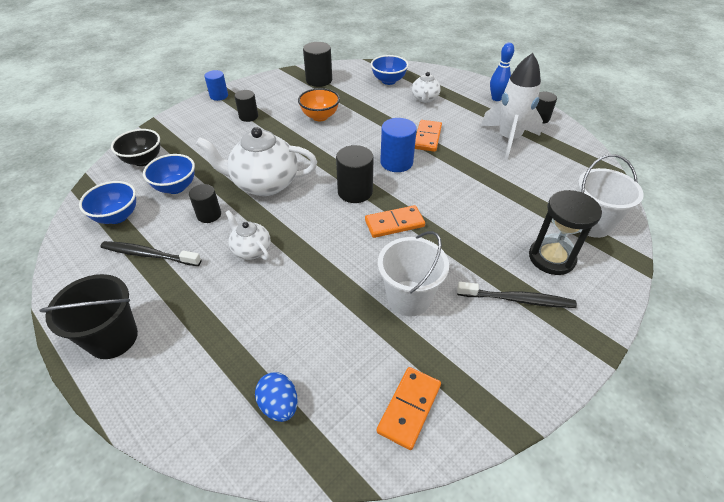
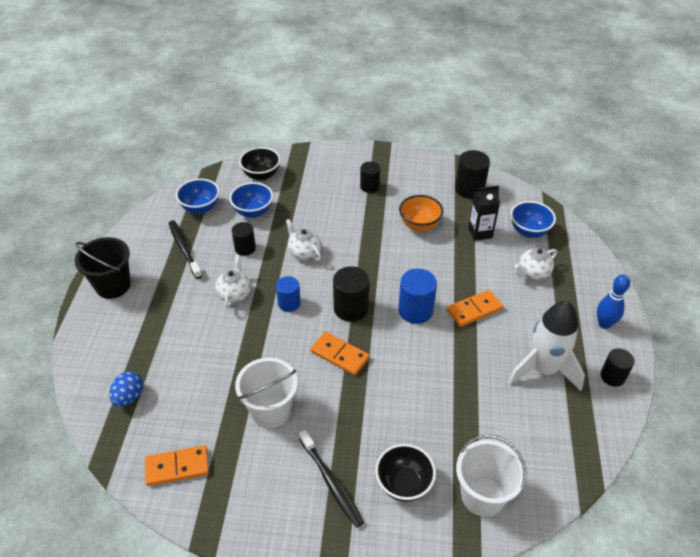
camera: 50 degrees right, 0 degrees up
(219, 96) = (374, 152): blue cylinder -> blue cylinder (289, 303)
(264, 184) = (304, 252): white teapot -> white teapot, size x0.53
(363, 98) = (480, 233): none -> black carton
(551, 258) = (403, 484): black hourglass -> black bowl

